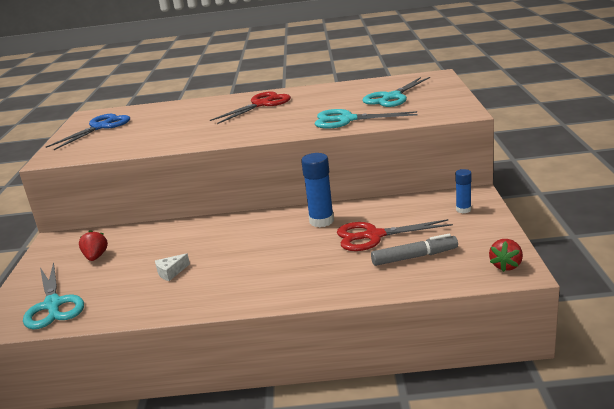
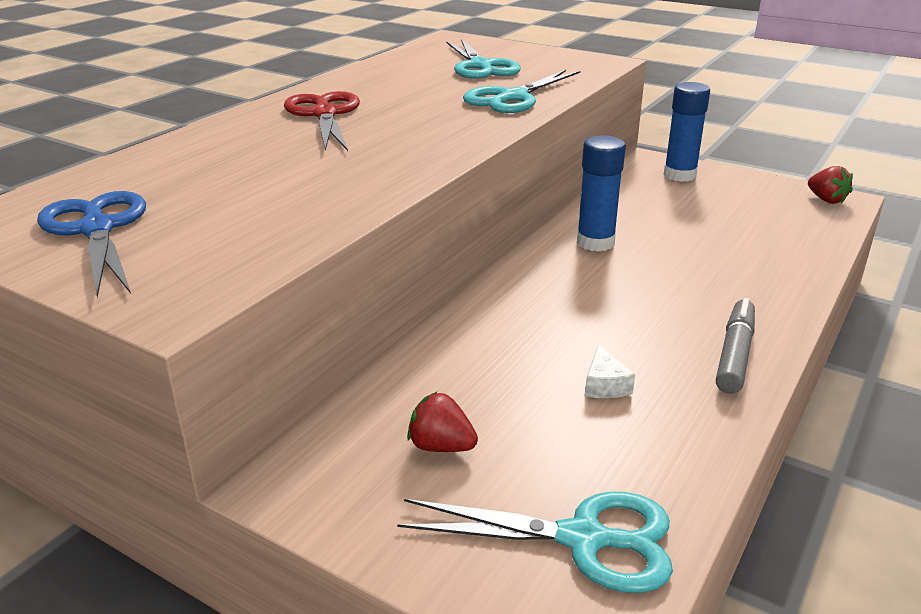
camera: 60 degrees left, 5 degrees up
(373, 236) = (680, 230): red scissors -> none
(414, 257) = (760, 228): grey marker -> grey marker (735, 354)
(463, 210) = (679, 175): blue glue stick -> blue glue stick, size x1.69

